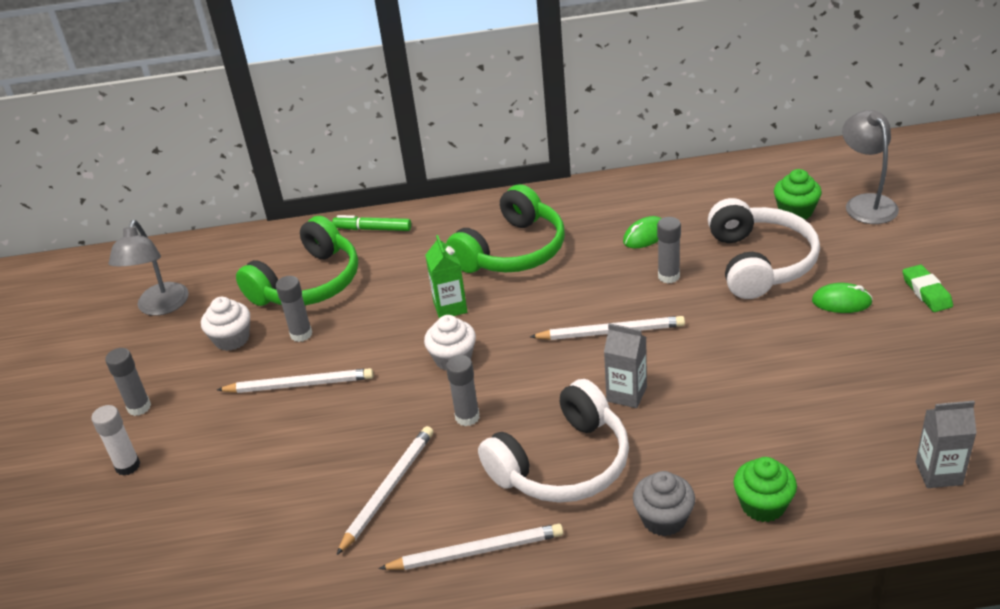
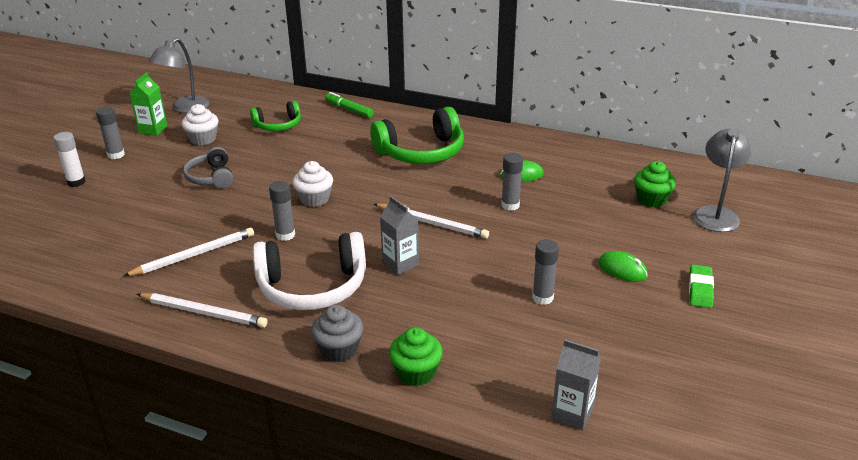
camera: 25 degrees right, 5 degrees down
(299, 384) = (211, 177): white pencil -> grey headphones
(301, 334) = (243, 151): grey glue stick -> grey glue stick (542, 297)
(308, 283) = (278, 125): green headphones -> green headphones, size x0.58
(450, 307) = (346, 169): green carton -> green carton (153, 130)
(760, 262) = (587, 221): white headphones -> none

